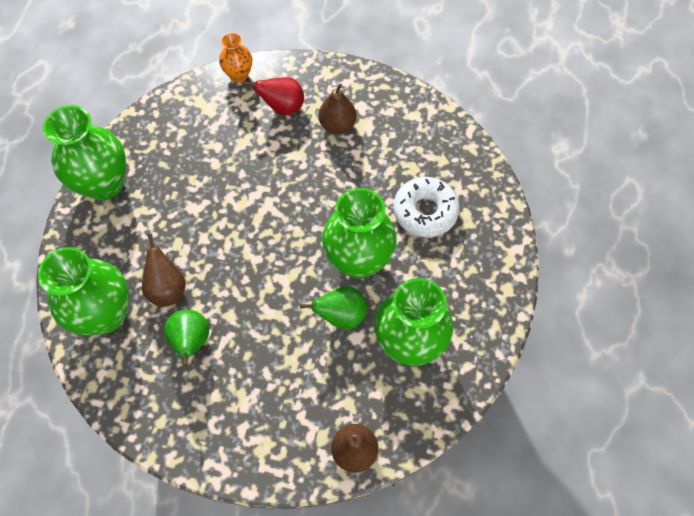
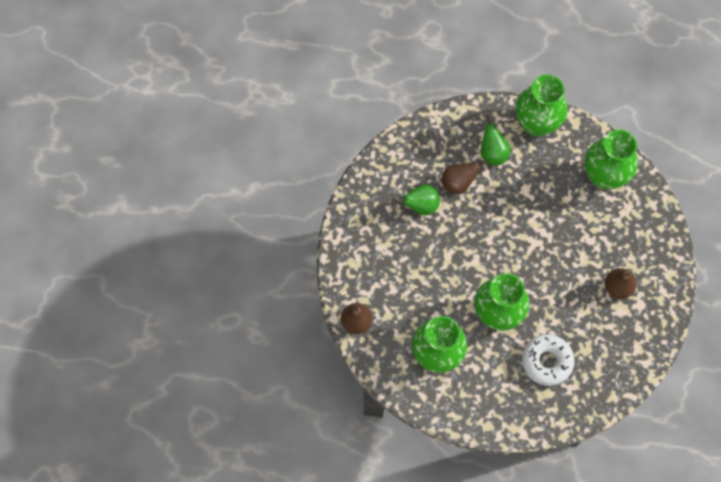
camera: 85 degrees right, 5 degrees up
(106, 314) = (434, 147): green vase -> green vase (604, 176)
(239, 75) = (655, 204): orange vase -> none
(283, 107) = (628, 242): red pear -> none
(341, 315) = (452, 305): green pear -> green pear (492, 153)

